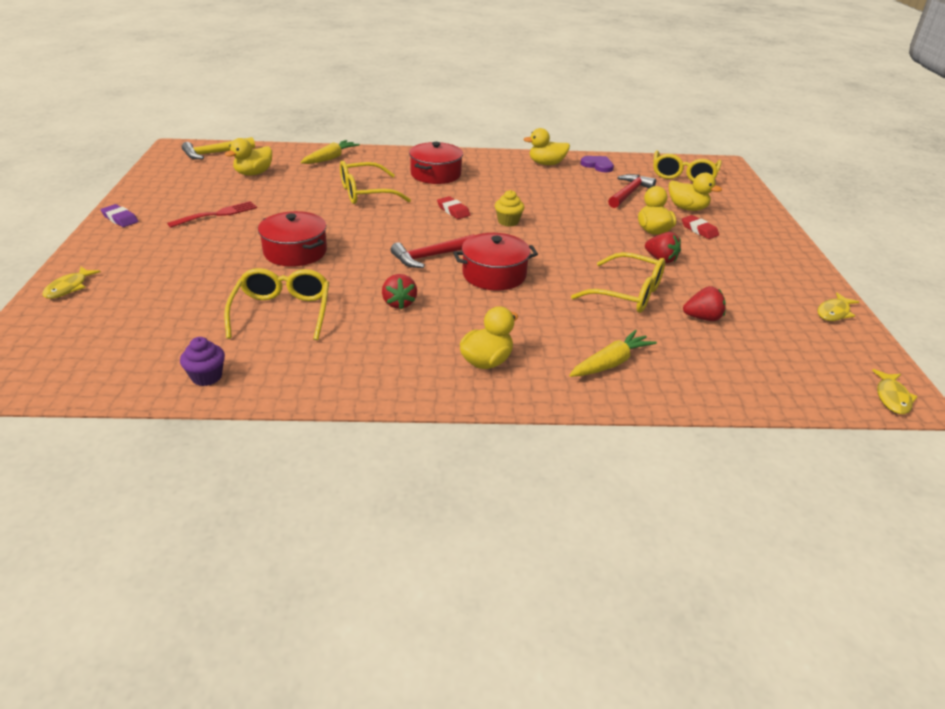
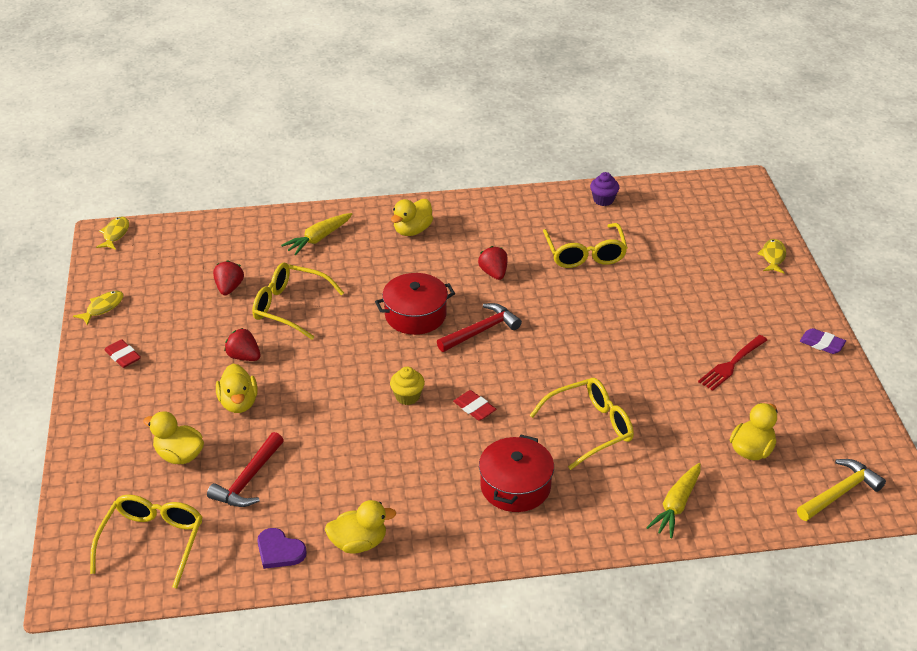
camera: 175 degrees right, 5 degrees up
(295, 252) = (615, 320): red pot -> none
(699, 230) = (182, 412): red eraser -> red eraser (123, 356)
(702, 318) = (229, 288): red strawberry -> red strawberry turned 105 degrees clockwise

